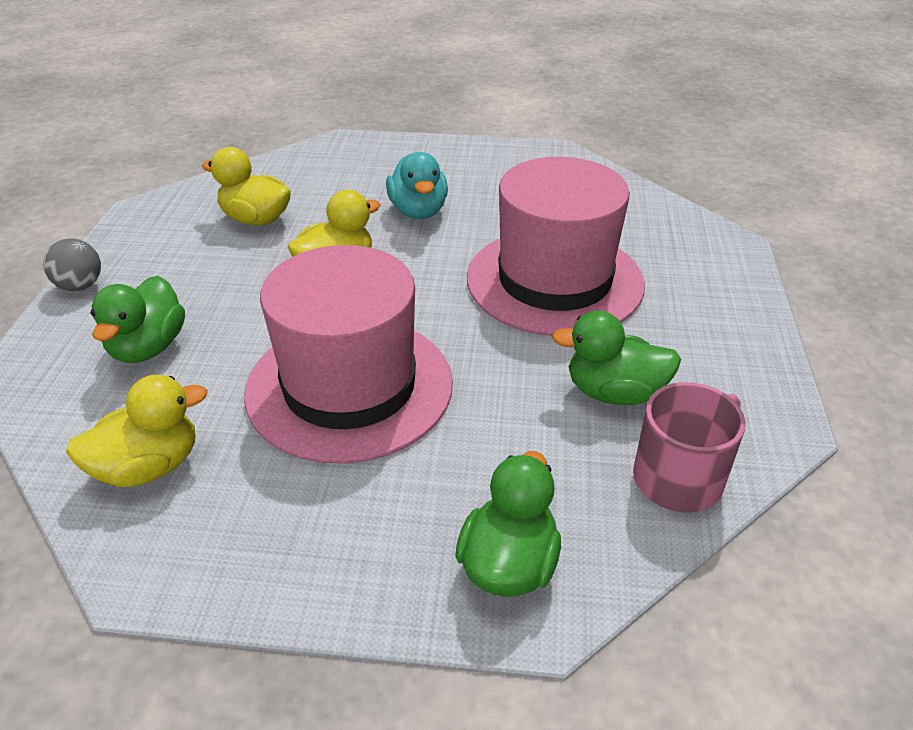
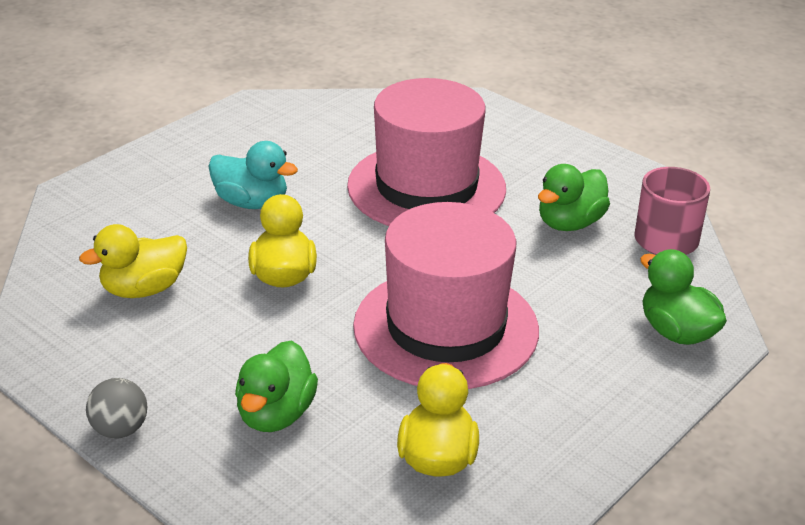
camera: 55 degrees left, 5 degrees down
(148, 347) = (276, 414): green duck -> green duck turned 60 degrees clockwise

